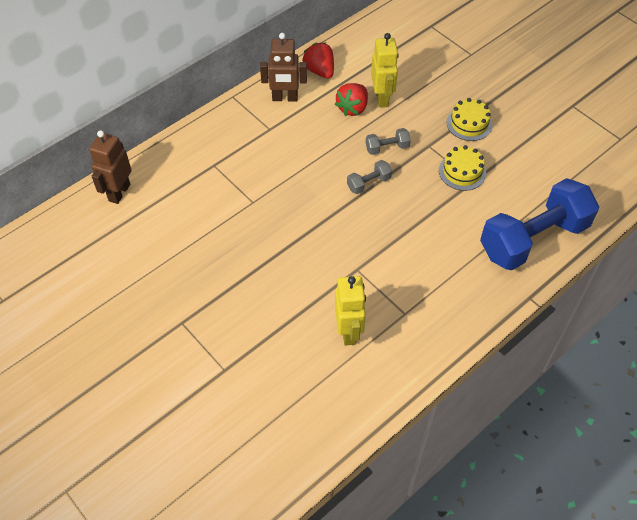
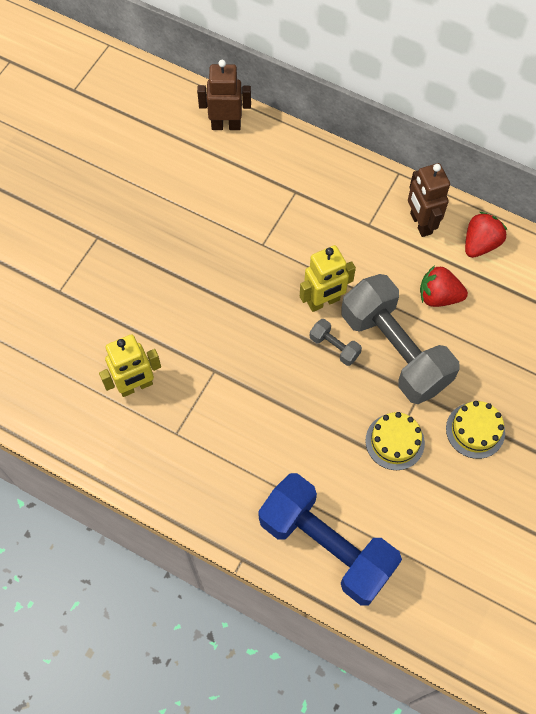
camera: 70 degrees right, 10 degrees up
(382, 98) = (470, 322): yellow robot -> yellow robot (323, 302)
(387, 148) = (394, 350): grey dumbbell -> grey dumbbell, size x2.45

